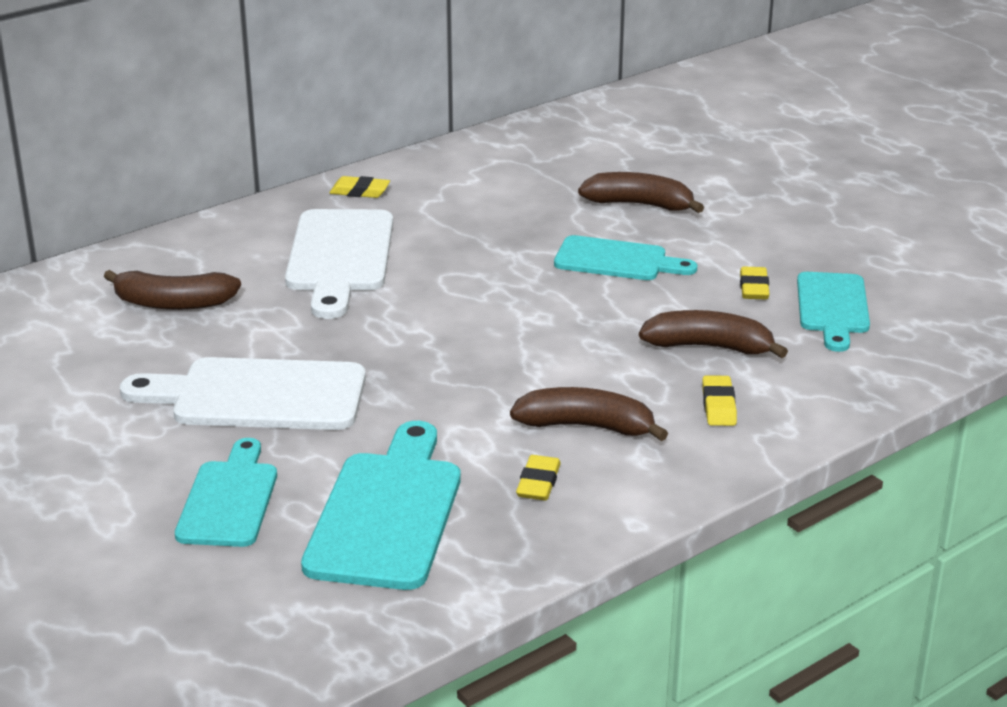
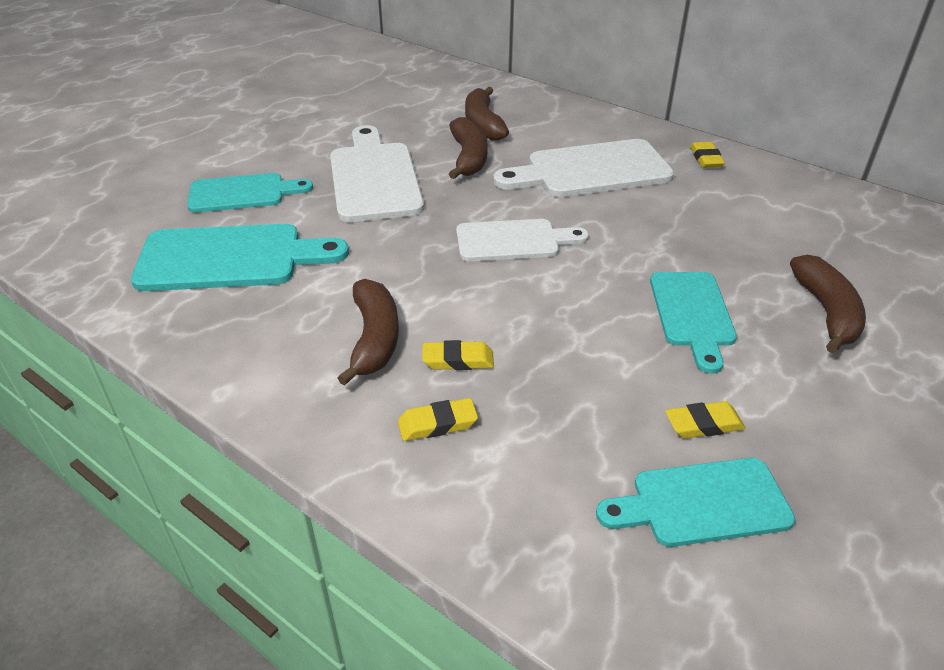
camera: 75 degrees right, 10 degrees up
(454, 326) = (513, 241): none -> white cutting board
(538, 483) = (279, 325): yellow eraser -> yellow eraser (458, 360)
(709, 347) = (553, 403): brown banana -> brown banana (468, 158)

